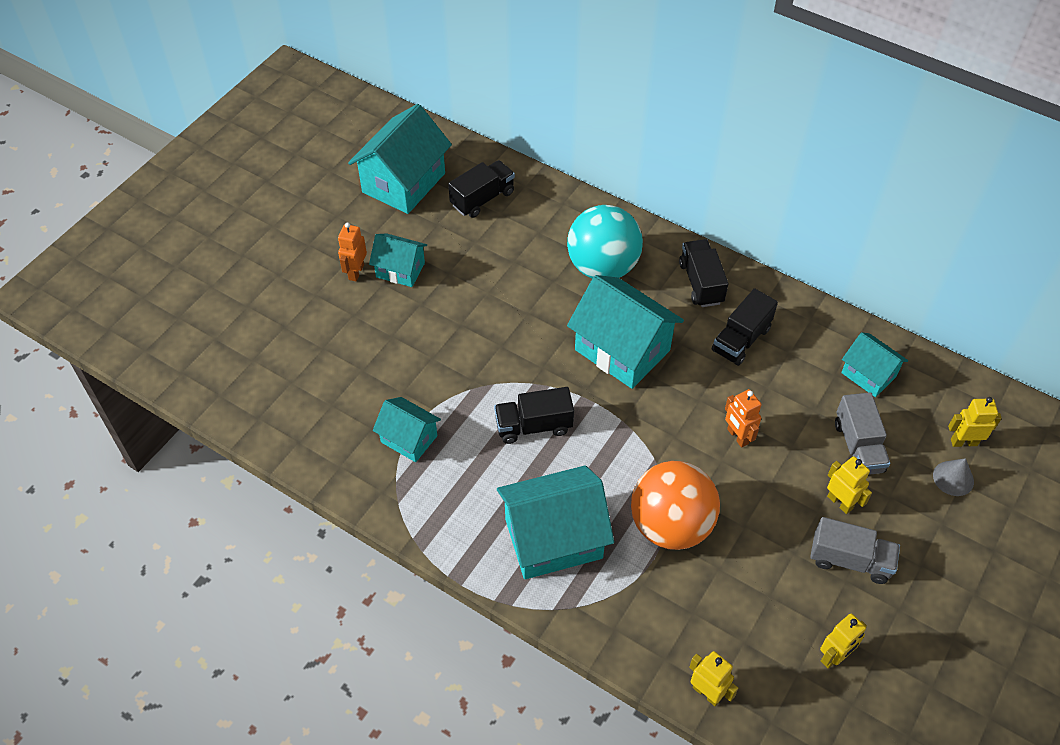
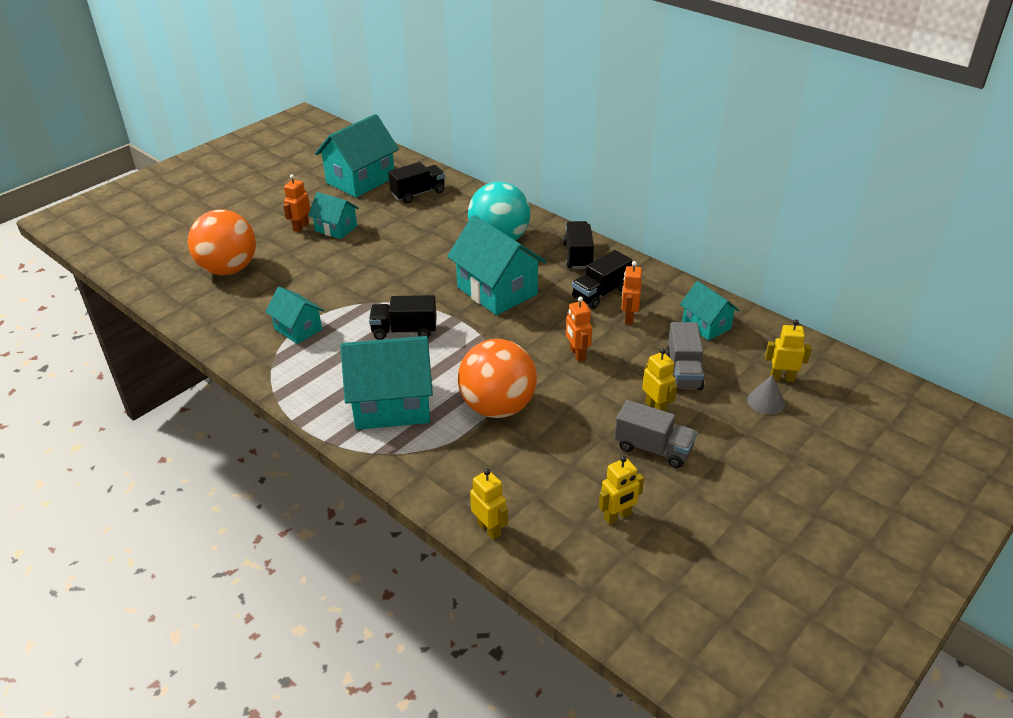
camera: 10 degrees right, 15 degrees down
(291, 353) = (228, 269): none -> orange ball
(781, 374) = (628, 318): none -> orange robot

